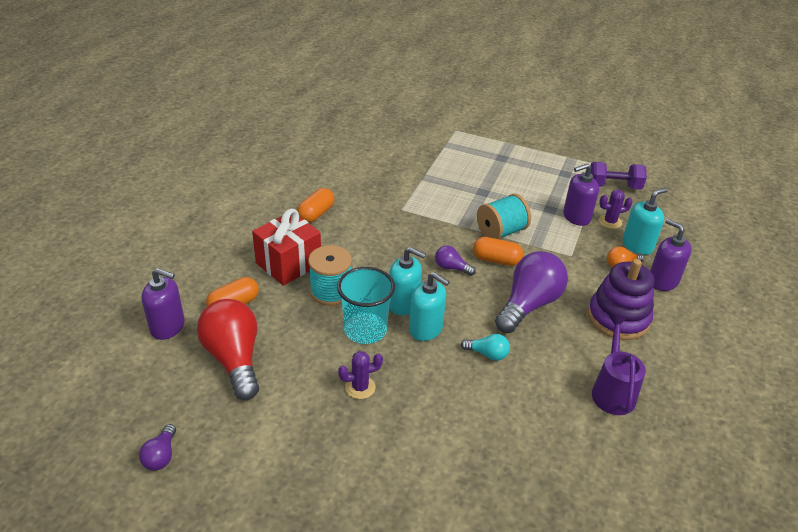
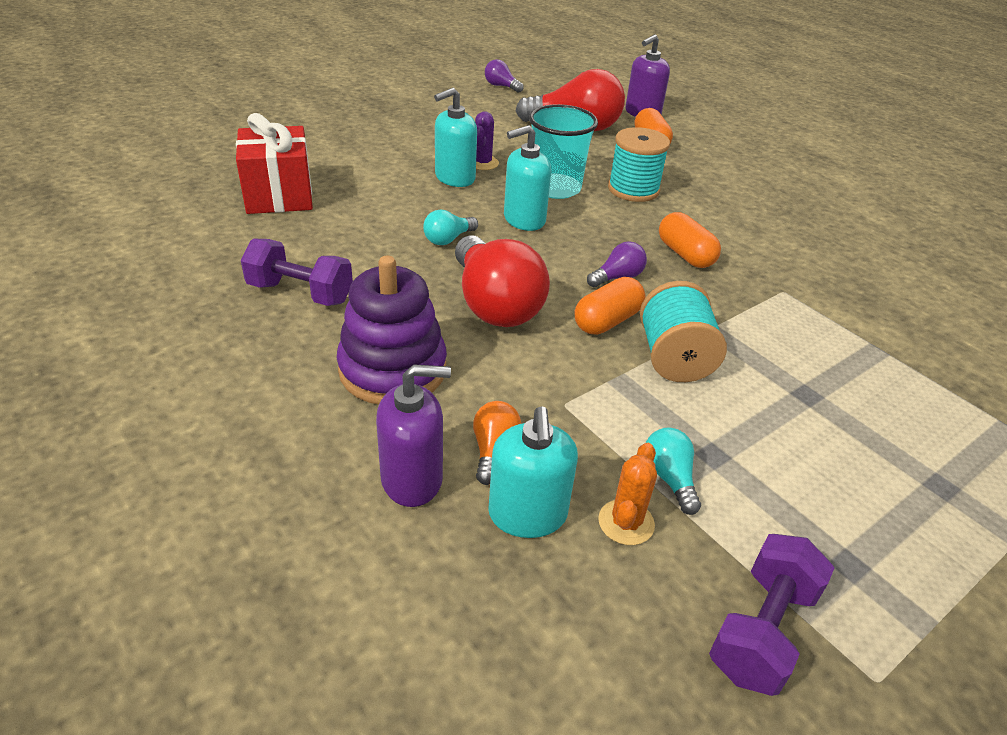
camera: 120 degrees right, 0 degrees up
(288, 263) = (700, 182): red gift -> red gift (279, 195)
(316, 214) = (798, 225): orange capsule -> orange capsule (685, 254)
(403, 304) = (576, 221): turquoise soap dispenser -> turquoise soap dispenser (454, 178)
(529, 305) = (494, 304): purple light bulb -> red light bulb
(576, 217) = (669, 478): purple soap dispenser -> turquoise light bulb
(610, 222) = (626, 522): purple cactus -> orange cactus
(612, 391) = (300, 293): purple watering can -> purple dumbbell

